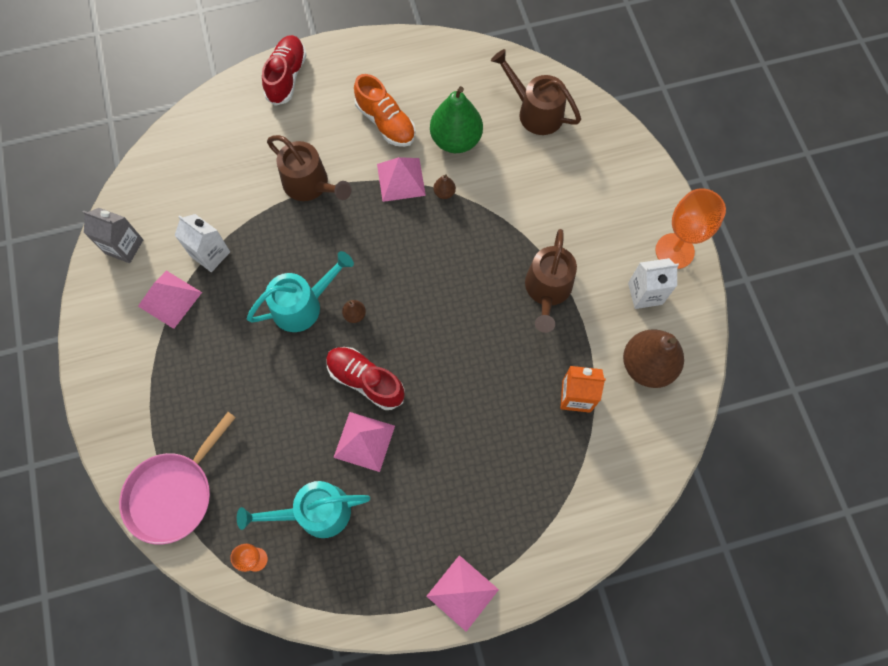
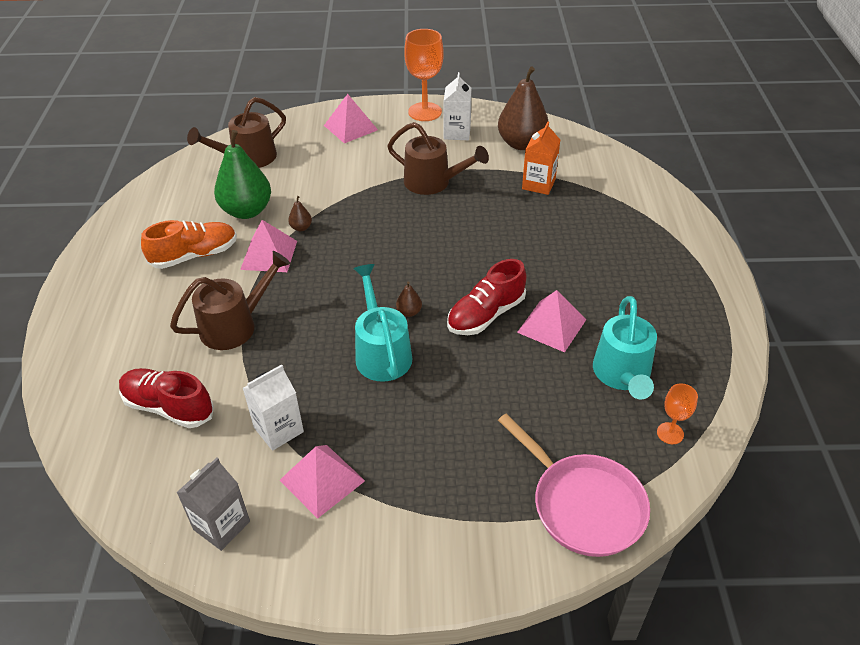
camera: 75 degrees left, 25 degrees down
(287, 77) = (78, 326): red shoe -> red shoe (169, 407)
(462, 592) = (711, 281): pink pyramid -> pink pyramid (350, 127)

